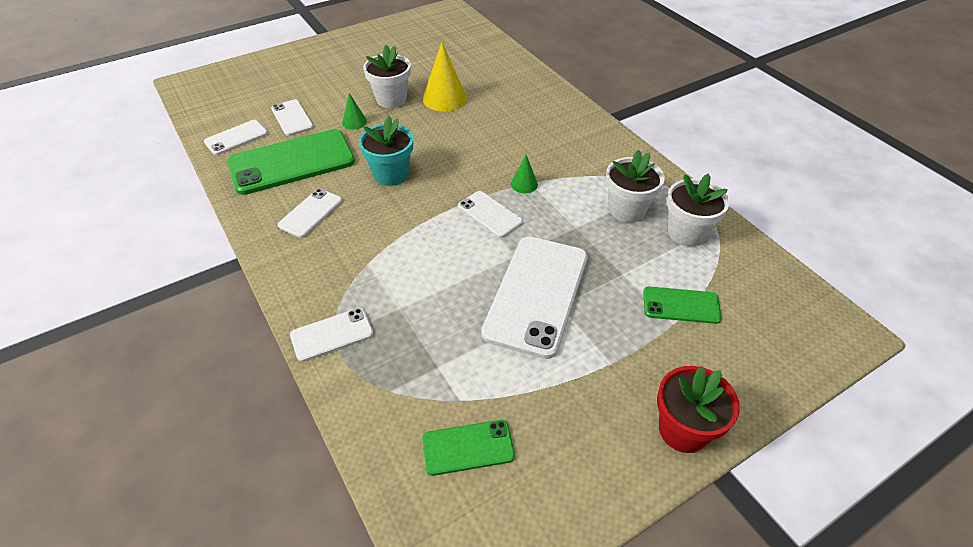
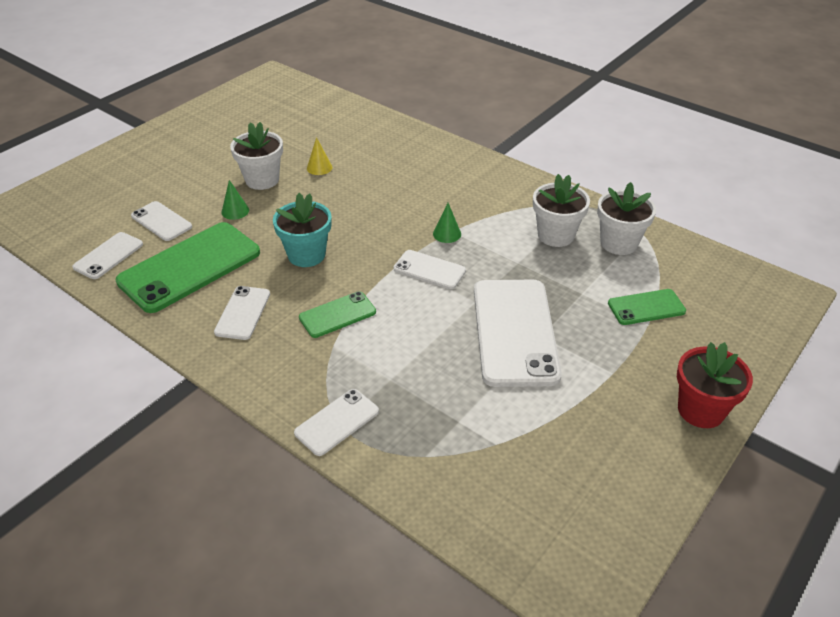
camera: 20 degrees left, 5 degrees down
(445, 98) = (319, 167): yellow cone -> yellow cone, size x0.53
(468, 447) = (526, 482): green phone -> green phone (337, 315)

